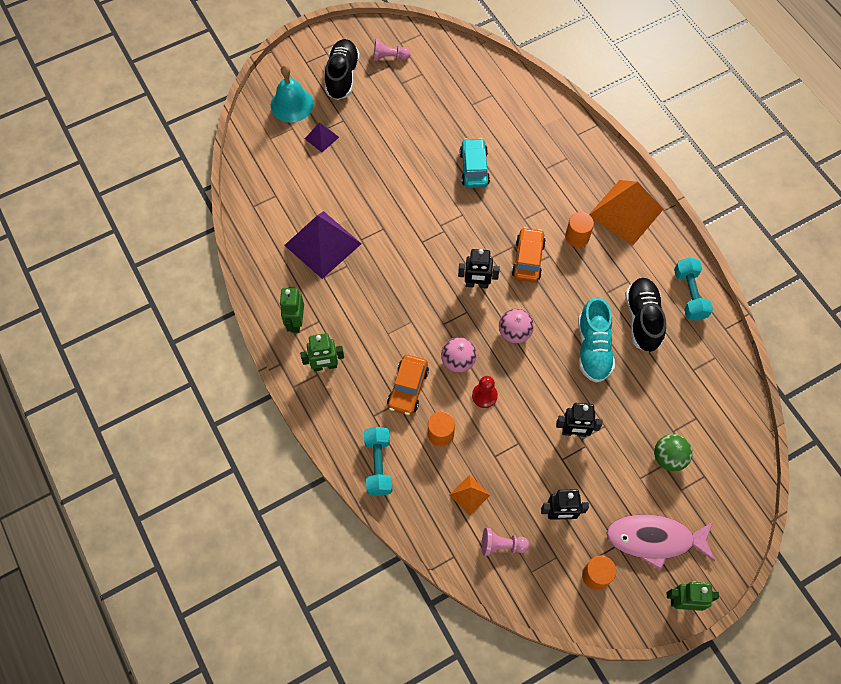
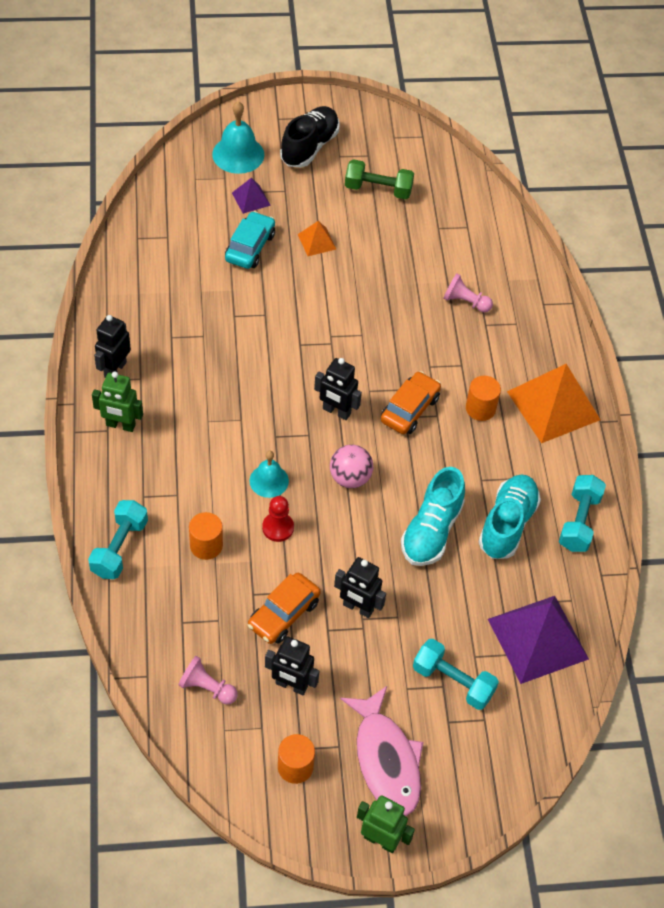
camera: 20 degrees right, 10 degrees down
(296, 322) = (115, 369): green robot -> black robot
(323, 244) = (190, 304): purple pyramid -> purple pyramid (538, 639)
(389, 57) = (373, 147): pink pawn -> pink pawn (465, 302)
(408, 388) = (197, 485): orange car -> orange car (284, 614)
(411, 91) = (378, 189): none -> green dumbbell
(458, 361) = (269, 480): pink ball -> turquoise bell
(469, 495) = (201, 621): orange pyramid -> orange pyramid (317, 241)
(474, 168) = (403, 293): turquoise car -> turquoise car (250, 247)
(642, 319) = (507, 524): black shoe -> turquoise shoe
(654, 539) = (386, 759): pink fish -> pink fish turned 135 degrees counterclockwise
(668, 458) = (453, 681): green ball -> turquoise dumbbell

